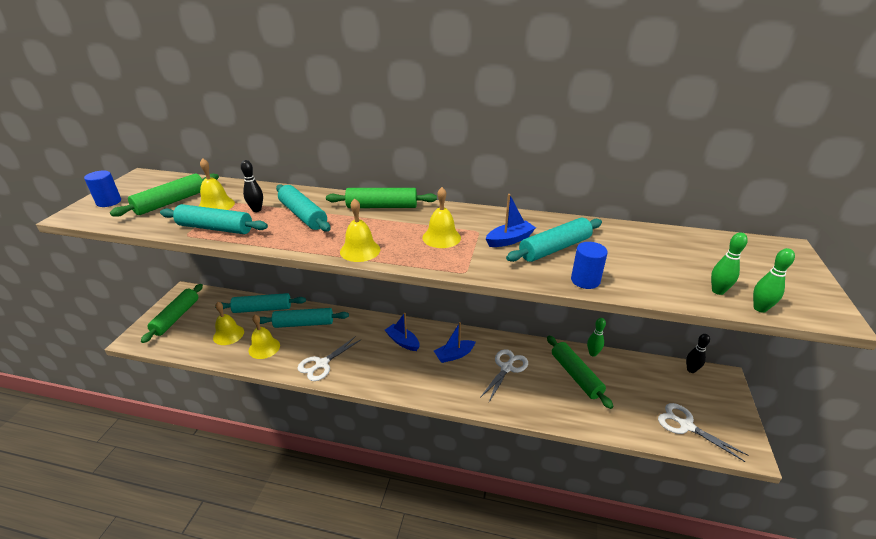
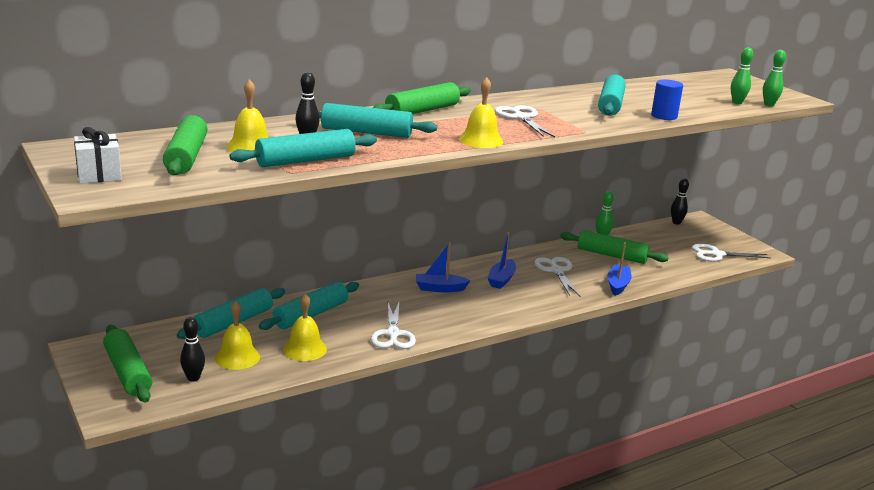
camera: 45 degrees left, 10 degrees down
(109, 202) = (99, 175): blue cylinder -> white gift
(192, 337) = (193, 378): none -> black bowling pin
(441, 237) = (521, 118): yellow bell -> white scissors
(509, 240) = (571, 107): blue boat -> blue boat (618, 285)

